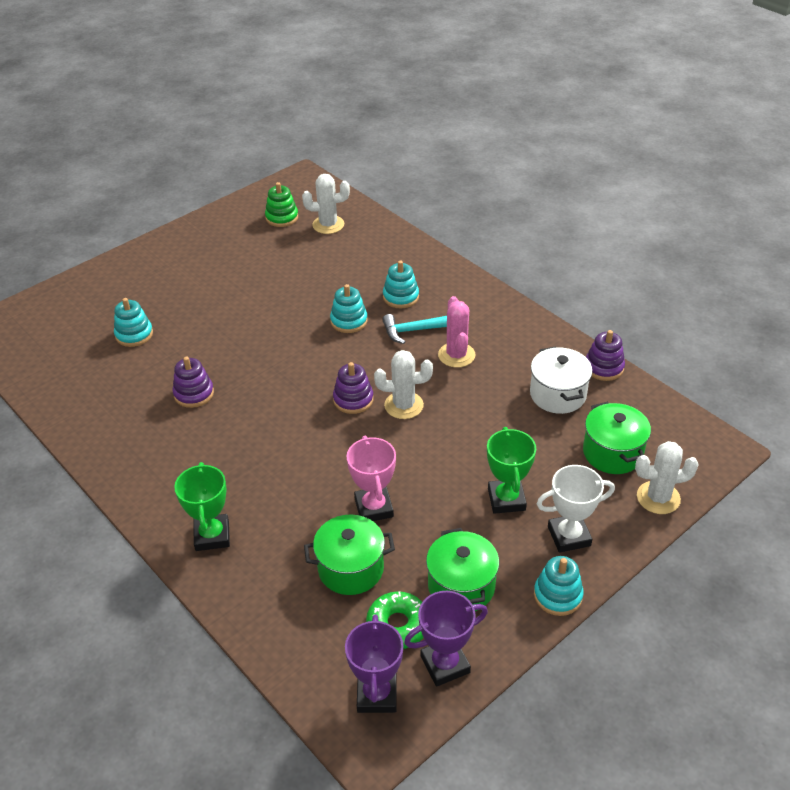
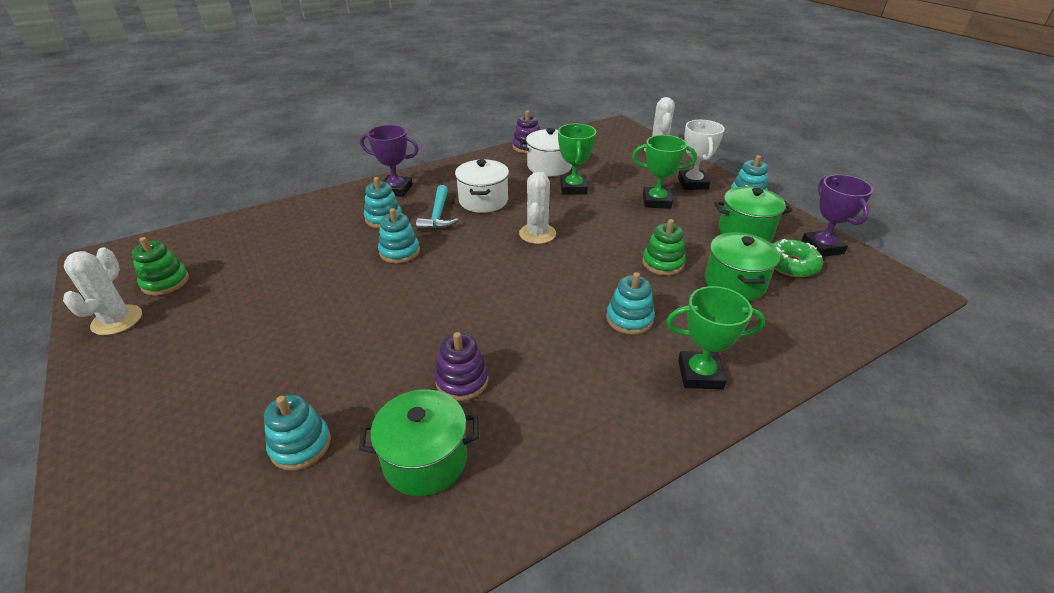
camera: 80 degrees left, 5 degrees down
(278, 485) = (629, 319): none -> turquoise stacking toy
(328, 225) = (219, 249): white cactus -> white cactus (117, 320)
(353, 400) = (519, 260): purple stacking toy -> none
(374, 508) = (662, 263): pink trophy -> green stacking toy
(377, 695) = (863, 282): purple trophy -> purple trophy (396, 189)
(456, 355) = (483, 201): pink cactus -> white pot
(511, 422) = (573, 188): none -> green trophy
(612, 453) = (614, 157): green pot -> green pot (425, 460)

